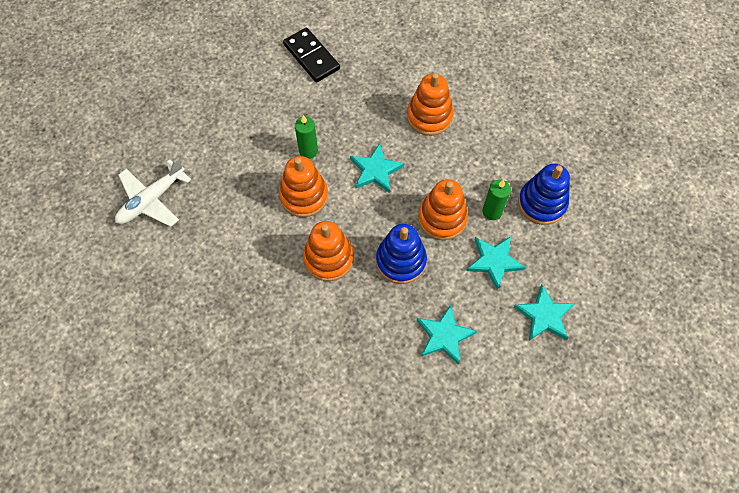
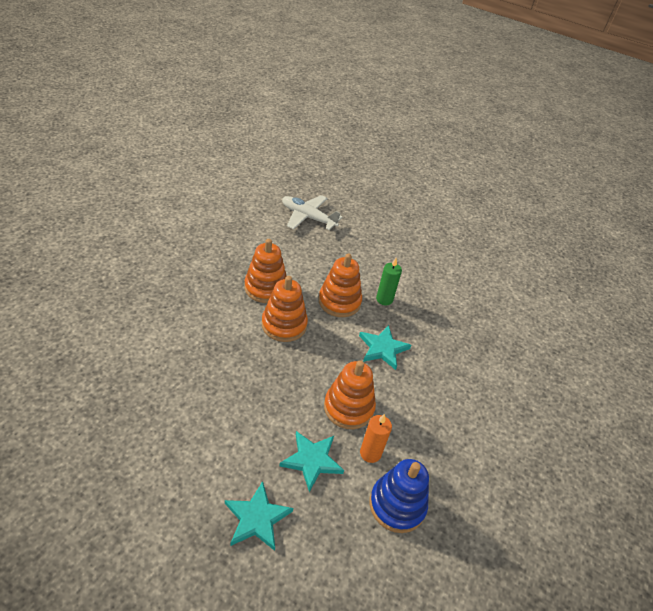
camera: 70 degrees right, 20 degrees down
(311, 57) = (479, 290): black domino -> none
(401, 261) = (293, 378): blue stacking toy -> none
(429, 116) = (460, 385): orange stacking toy -> orange stacking toy (266, 288)
(444, 336) = (221, 421): turquoise star -> none
(492, 211) = (370, 453): green candle -> orange candle

